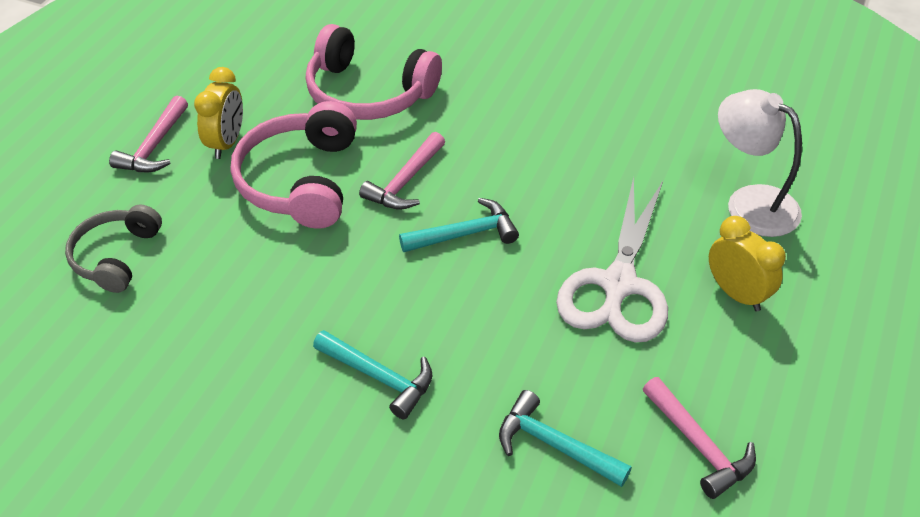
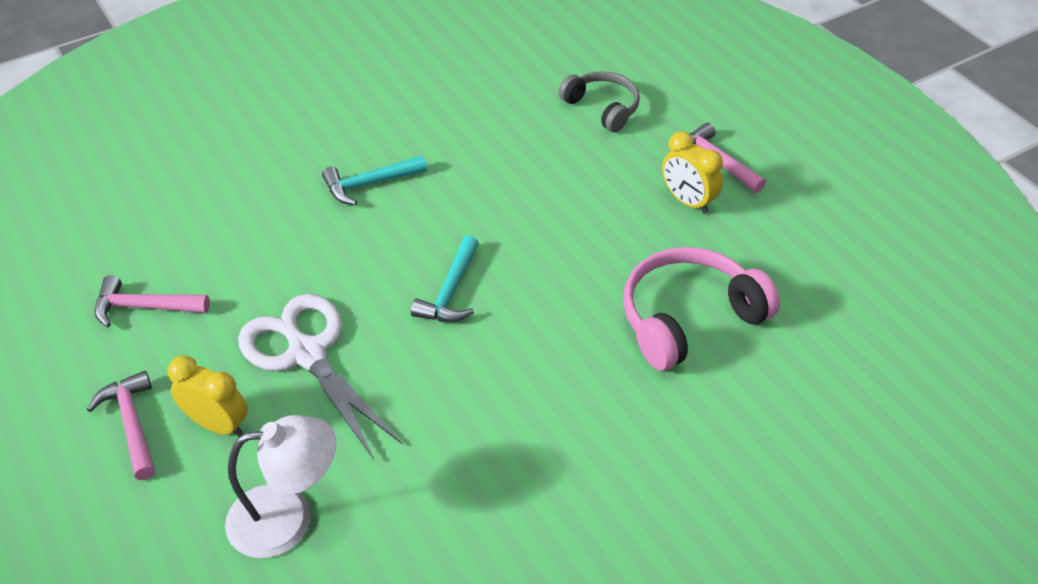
camera: 125 degrees right, 0 degrees up
(300, 180) = (602, 225): pink headphones -> none
(405, 181) = (544, 285): pink hammer -> pink hammer (132, 424)
(554, 445) = (230, 237): turquoise hammer -> none
(736, 294) = (218, 424): yellow clock -> yellow clock turned 150 degrees counterclockwise

